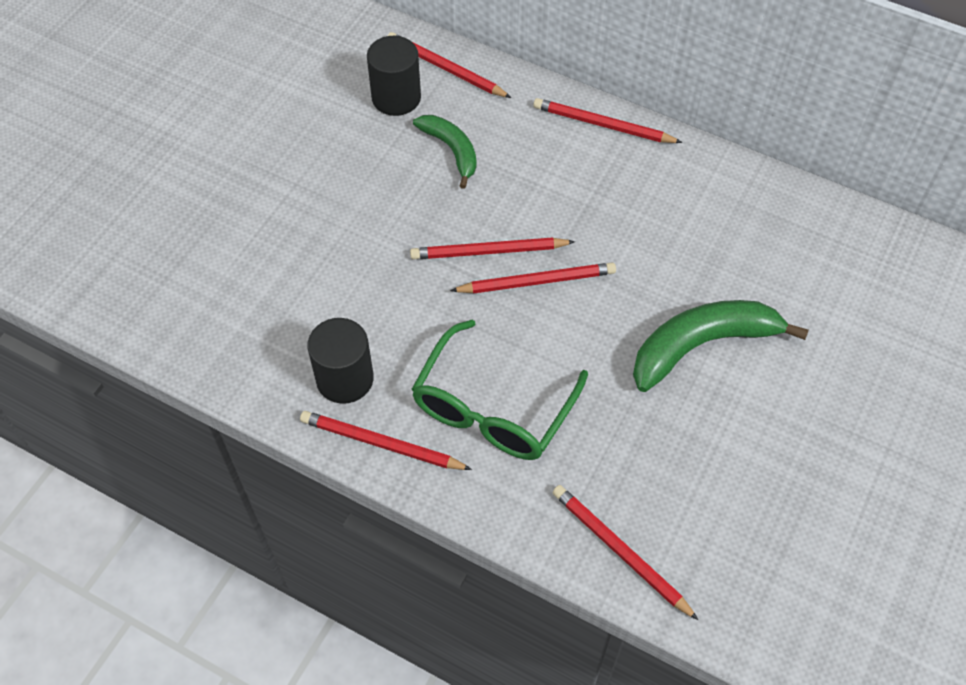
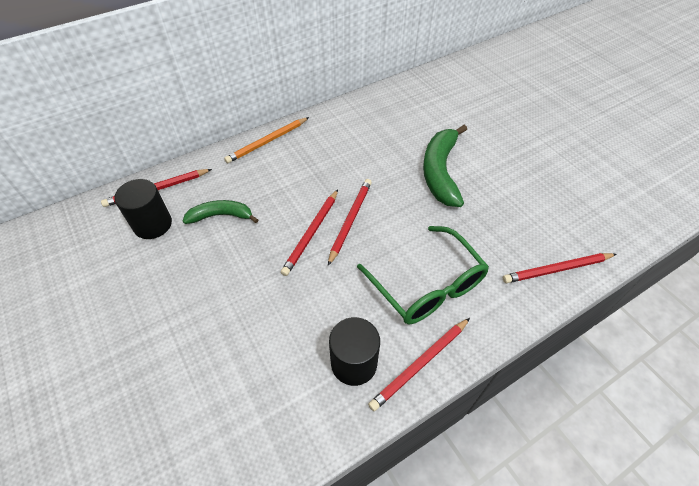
camera: 60 degrees left, 5 degrees down
(603, 125) = (267, 142): red pencil -> orange pencil

